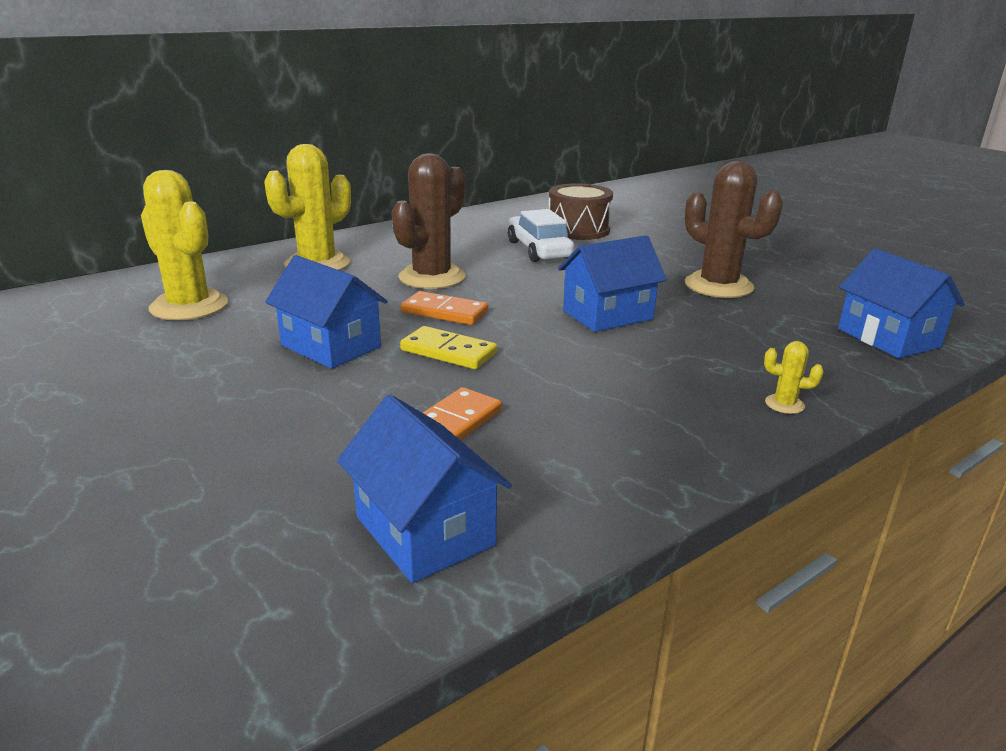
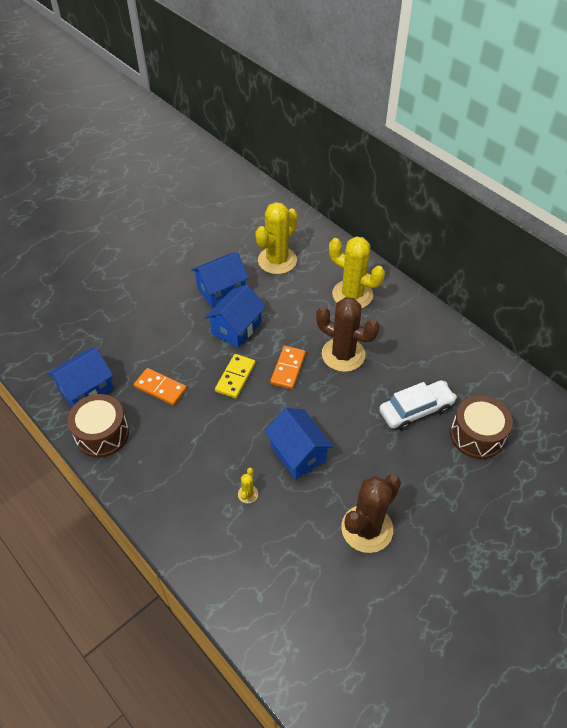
camera: 85 degrees right, 25 degrees up
(566, 501) = (102, 434): none -> brown drum
(784, 404) = (186, 537): yellow cactus -> yellow cactus (248, 494)
(888, 338) = (286, 629): blue house -> blue house (221, 290)

